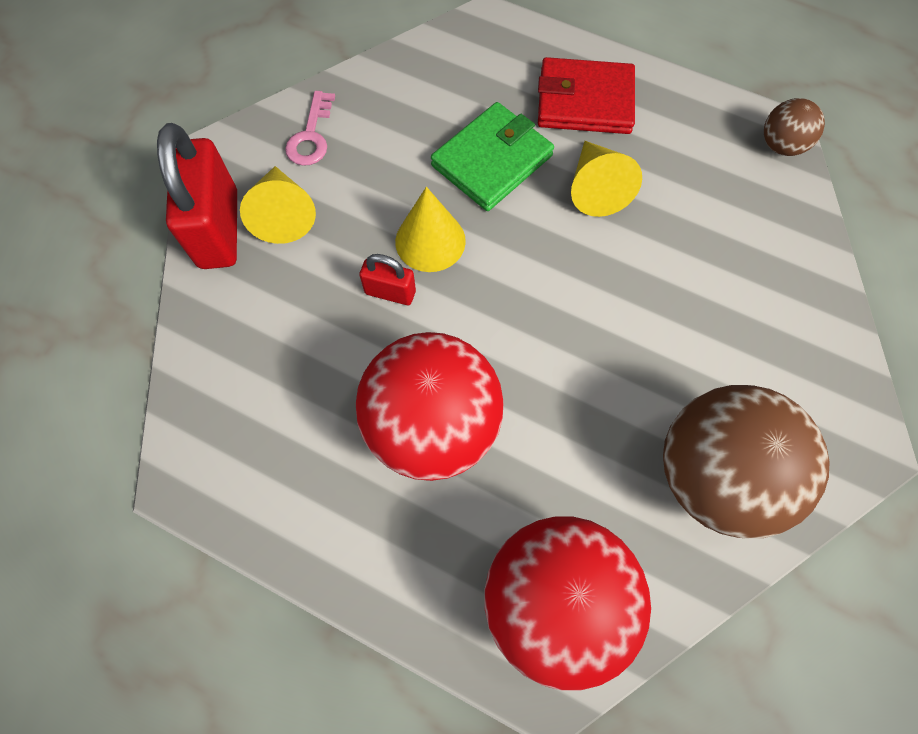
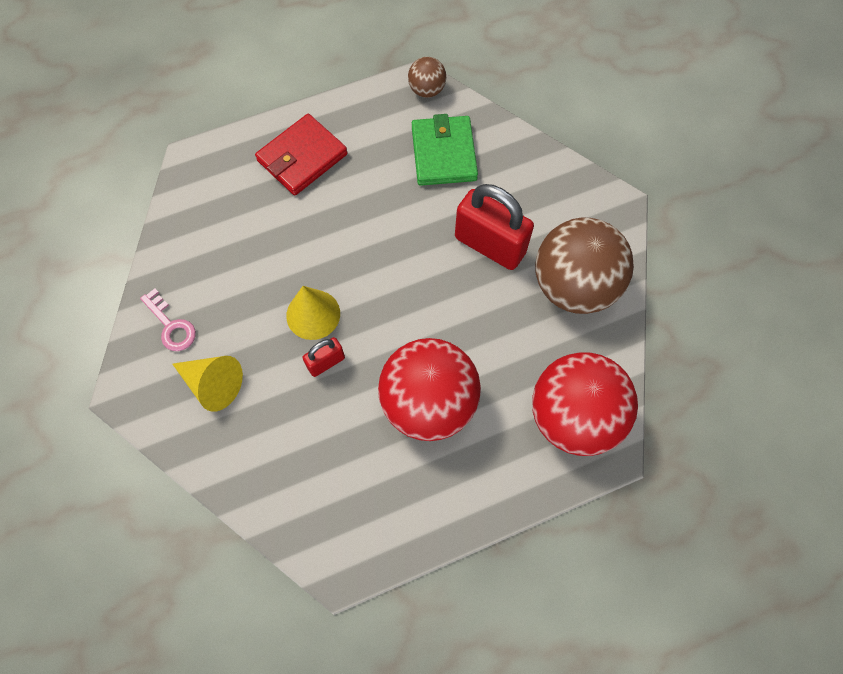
camera: 50 degrees left, 0 degrees up
(219, 229) = (186, 431): red padlock -> red padlock (490, 245)
(492, 160) = (292, 238): green wallet -> green wallet (443, 154)
(595, 188) = (363, 200): yellow cone -> none

